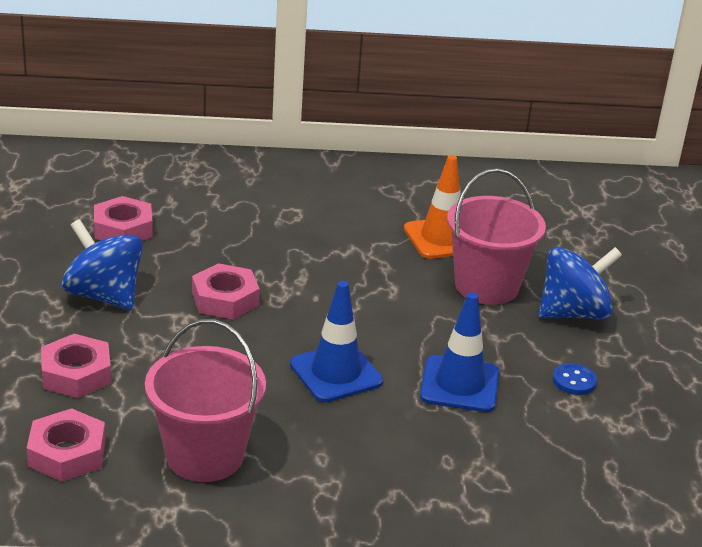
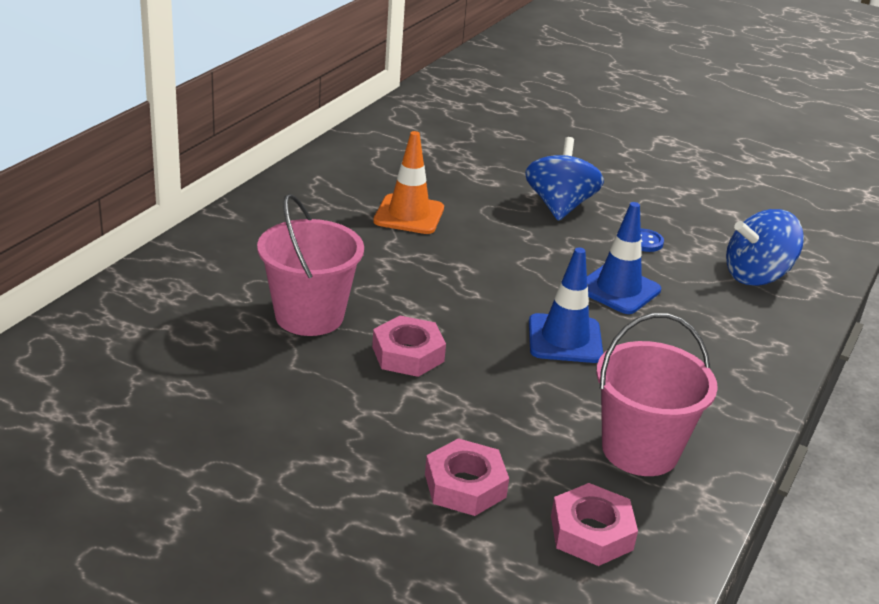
camera: 60 degrees left, 0 degrees up
(104, 295) = (340, 423): blue spinning top -> blue spinning top (756, 276)
(123, 229) = (225, 370): pink nut -> none
(486, 286) = (495, 224): pink bucket -> pink bucket (309, 316)

